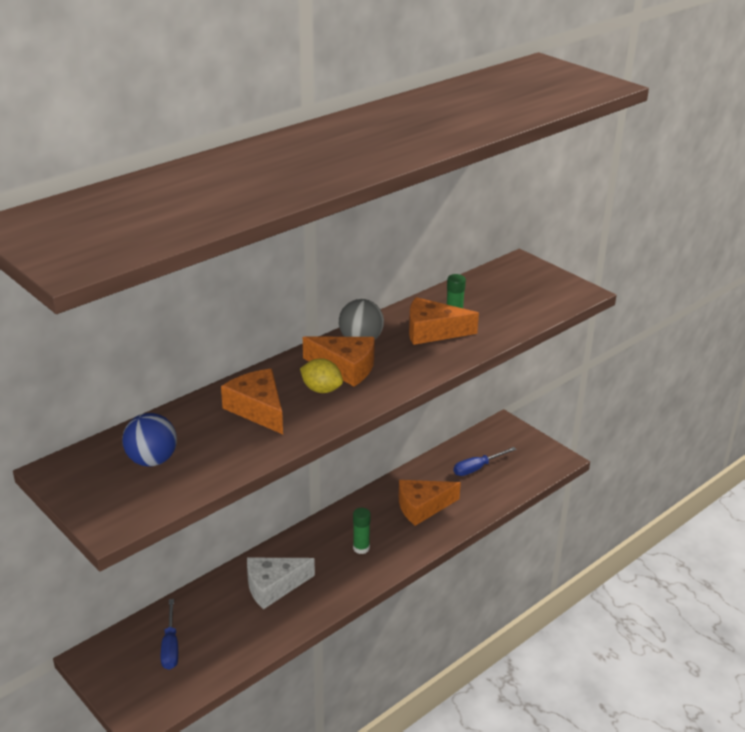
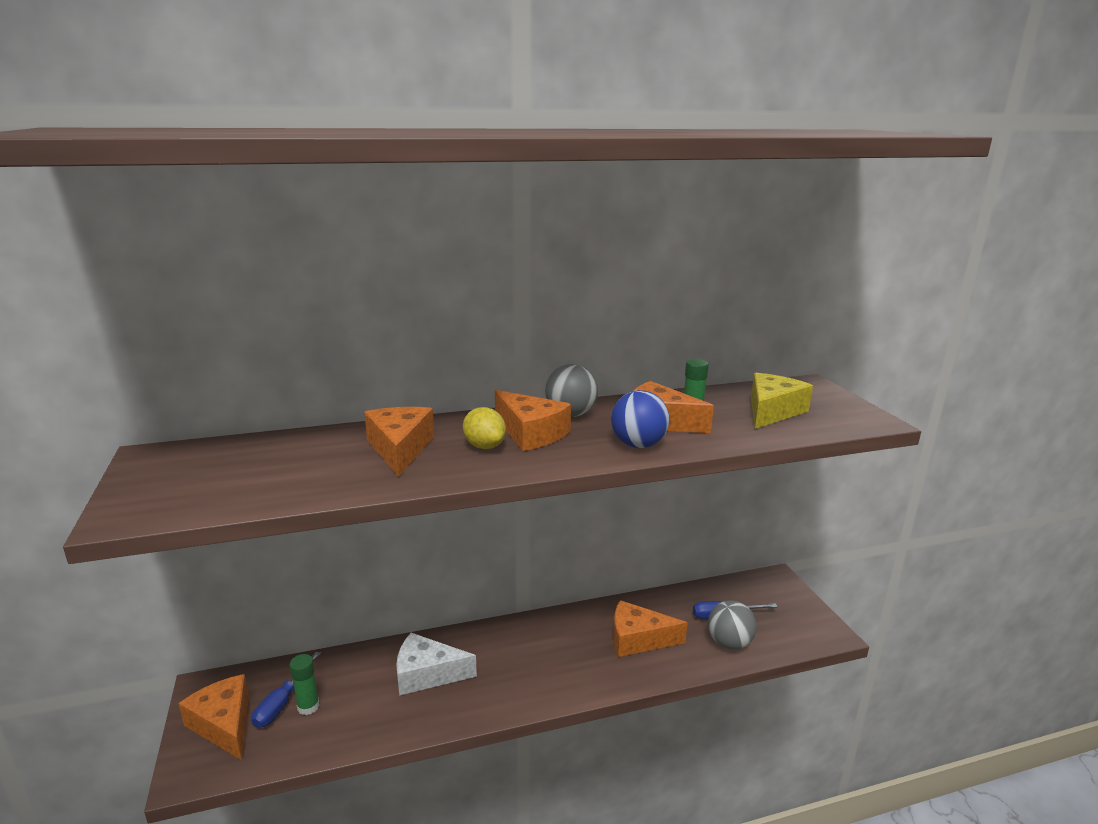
camera: 25 degrees right, 10 degrees down
(136, 677) = (224, 724): none -> orange cheese
(152, 460) = (243, 468): blue ball -> blue ball (638, 445)
(361, 548) = (544, 663): green glue stick -> green glue stick (308, 707)
(491, 489) = (729, 643): none -> grey ball
(508, 300) = (772, 411): none -> yellow cheese

